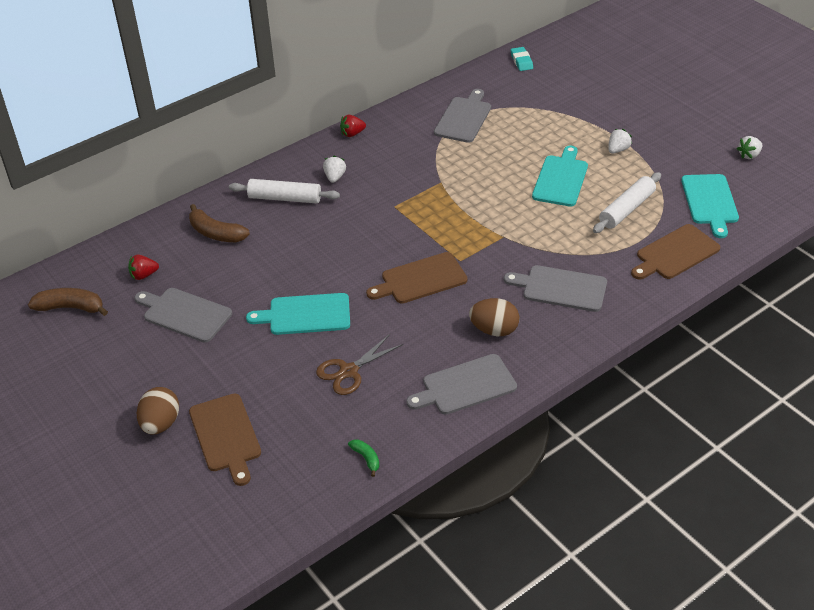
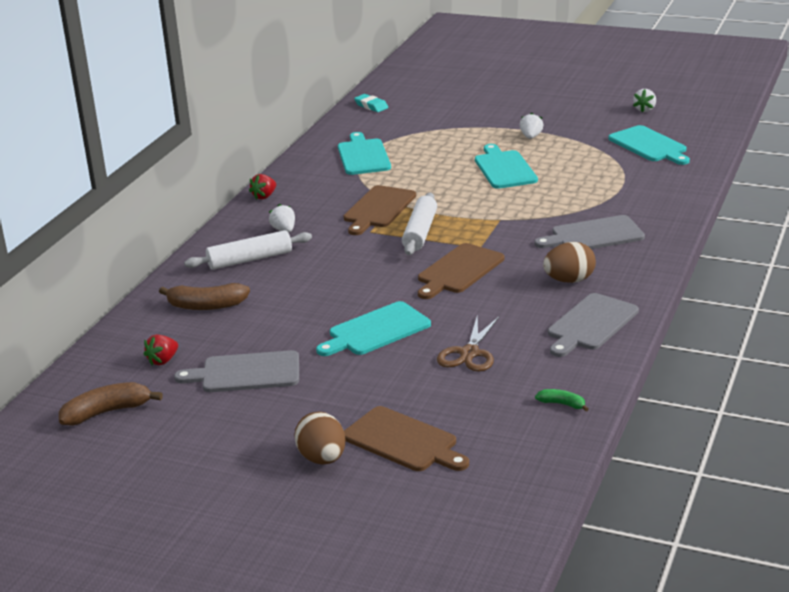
camera: 30 degrees left, 15 degrees down
(464, 118) = (363, 156): grey cutting board -> turquoise cutting board
(626, 209) = (586, 170): white rolling pin -> white rolling pin (420, 232)
(675, 253) = (661, 184): brown cutting board -> brown cutting board (378, 209)

